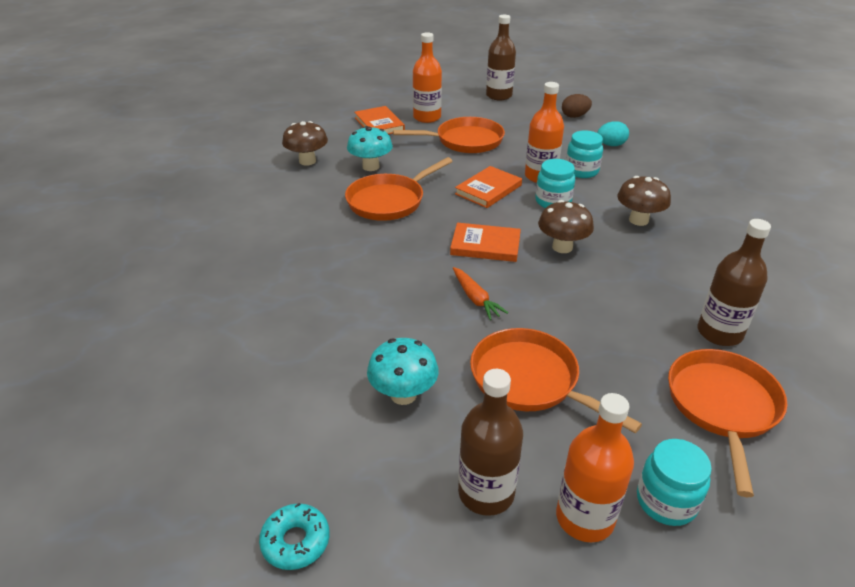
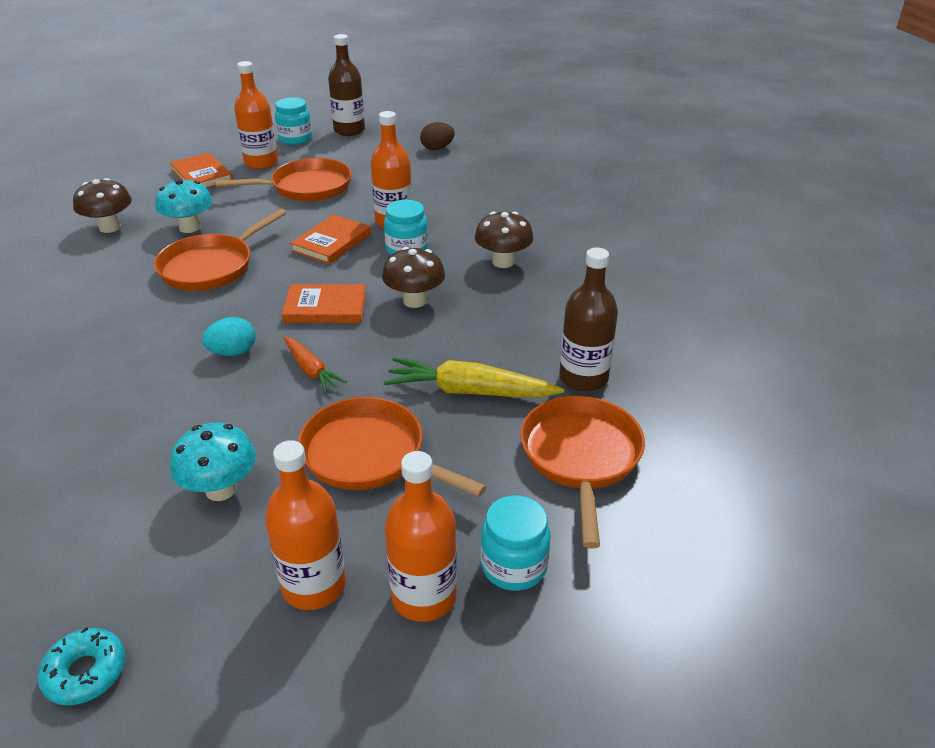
camera: 10 degrees left, 0 degrees up
(486, 493) = (314, 585): brown bottle -> orange bottle
(581, 171) = (441, 211): turquoise jar -> turquoise jar (295, 139)
(611, 145) = (477, 179): turquoise egg -> turquoise egg (233, 352)
(615, 333) = (469, 391): none -> yellow carrot

